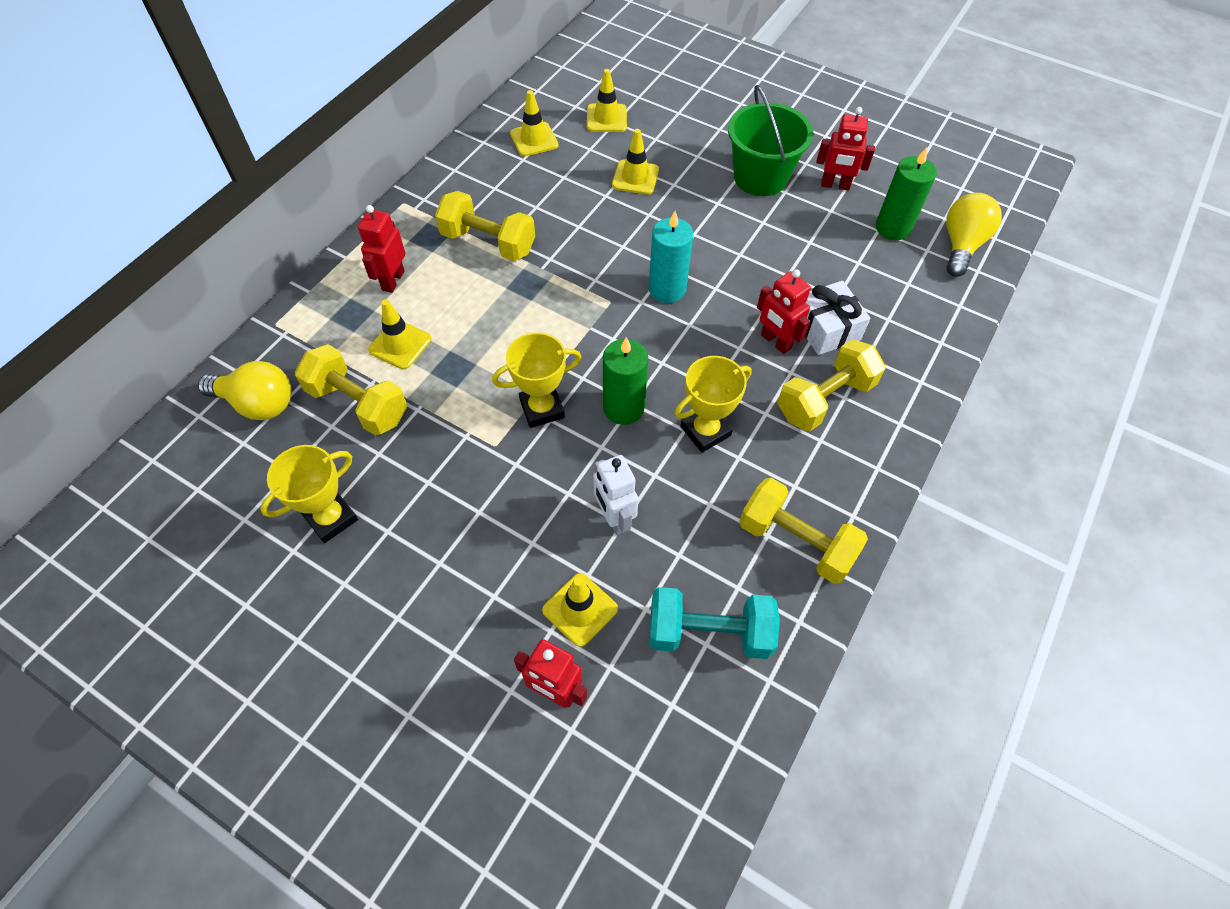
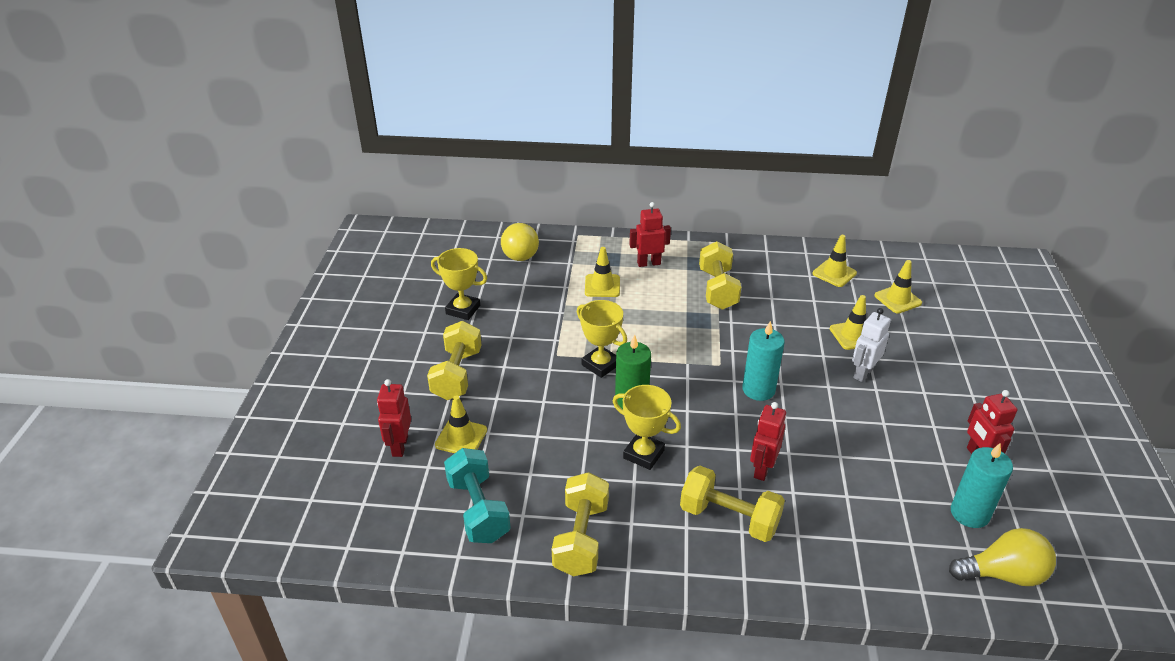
camera: 65 degrees right, 20 degrees down
(358, 404) = (546, 288): yellow dumbbell -> yellow dumbbell (457, 374)
(614, 518) = (538, 430): white robot -> white robot (863, 373)
(760, 177) = (933, 405): green bucket -> none
(826, 328) = (804, 498): white gift -> none
(893, 228) = (969, 513): green candle -> turquoise candle

